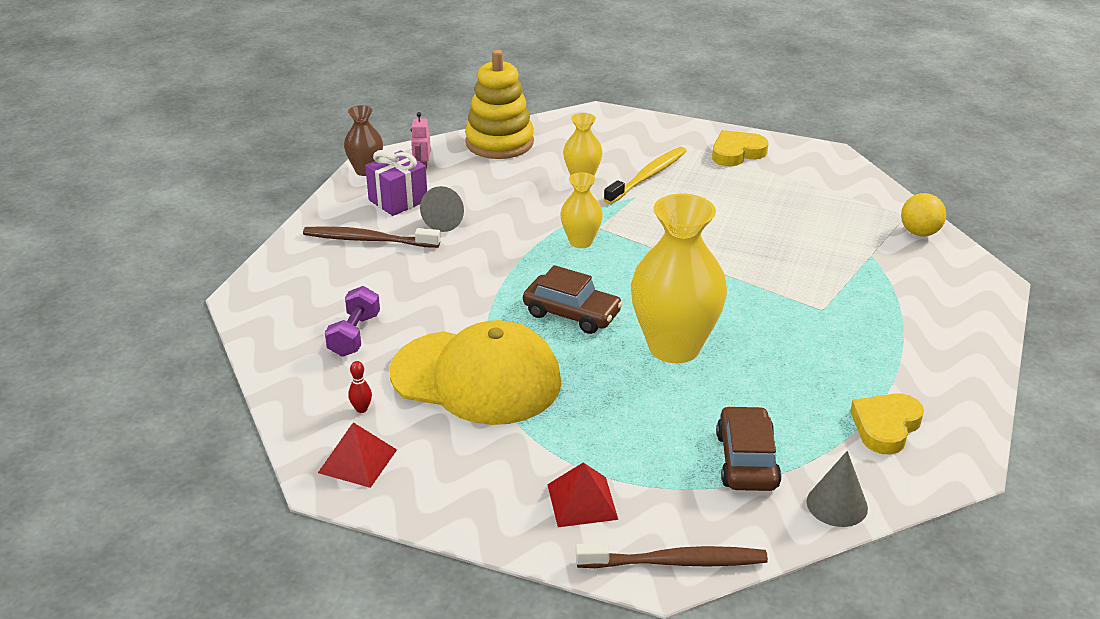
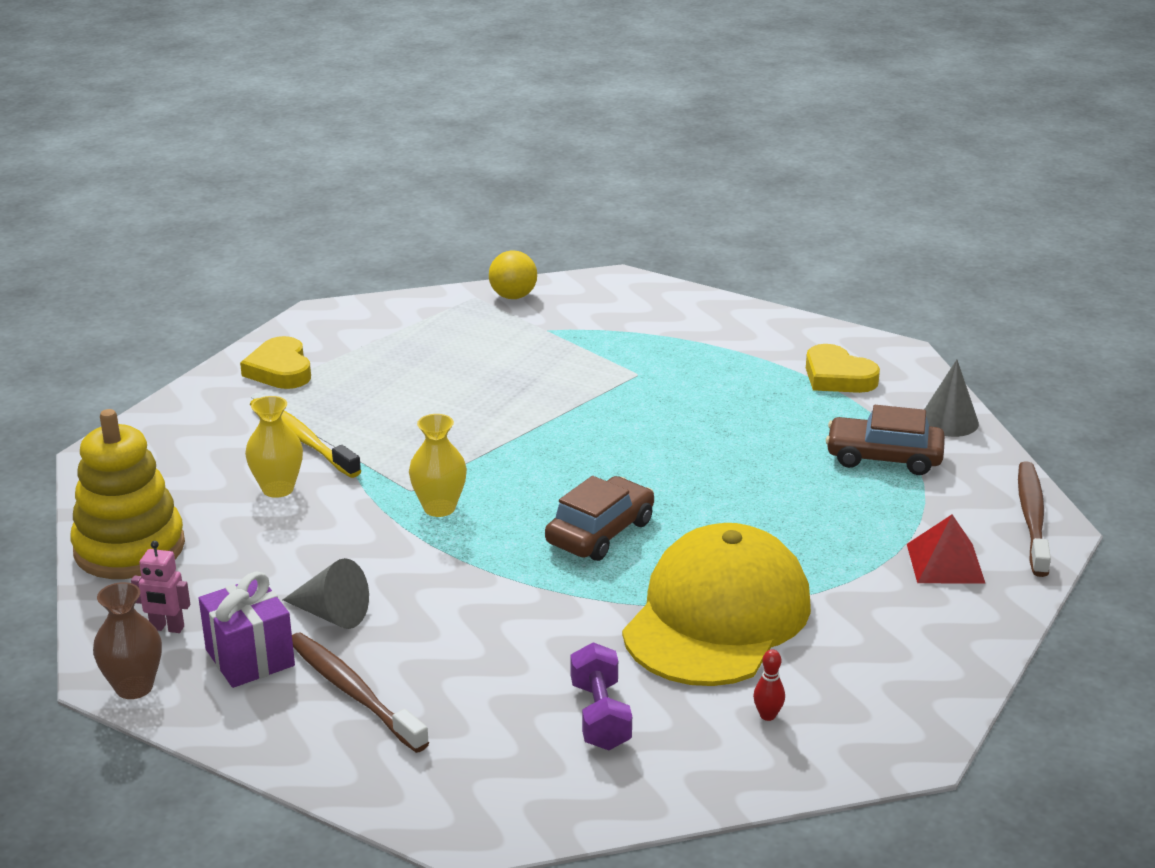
camera: 80 degrees left, 5 degrees down
(354, 335) = (600, 716): purple dumbbell -> purple dumbbell turned 60 degrees clockwise
(358, 461) = (871, 722): red pyramid -> none
(369, 240) = (353, 692): brown toothbrush -> brown toothbrush turned 120 degrees clockwise
(674, 347) = (685, 471): yellow vase -> none

